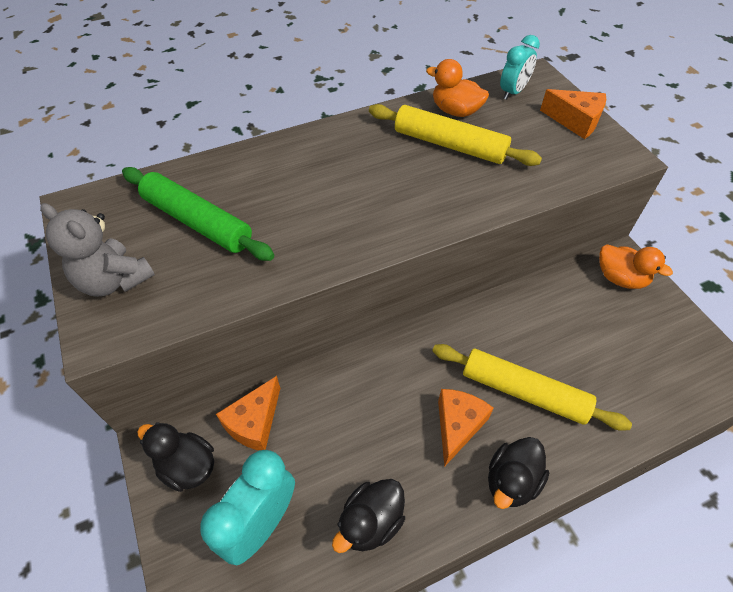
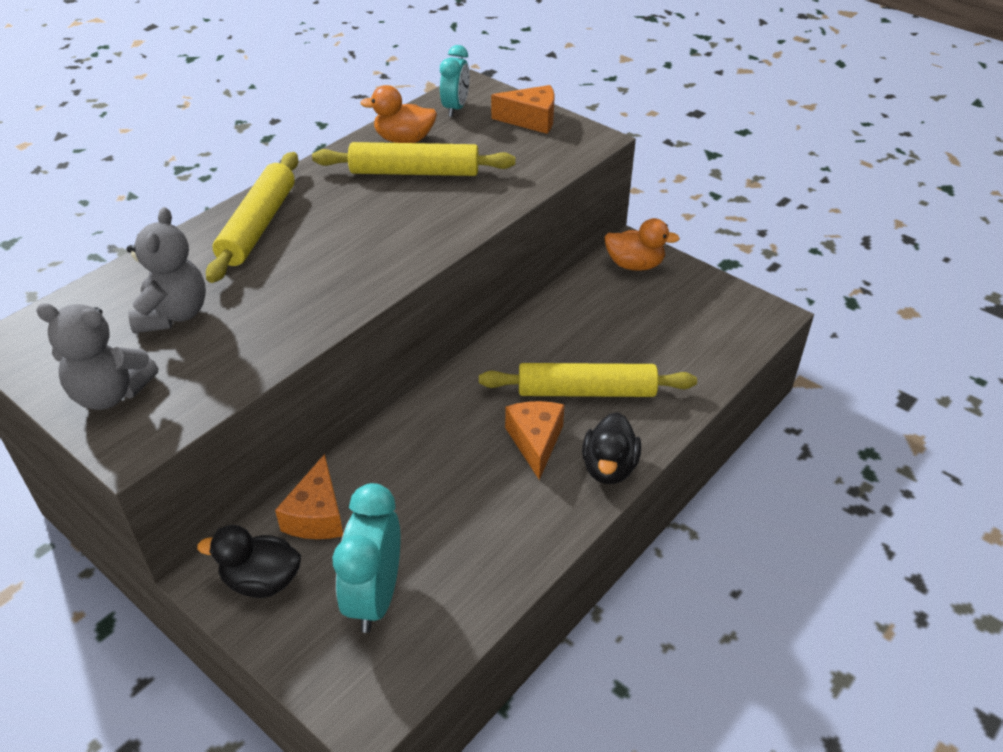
camera: 25 degrees left, 10 degrees down
(197, 222) = (173, 314): green rolling pin -> grey teddy bear
(301, 159) = (258, 225): none -> yellow rolling pin
(370, 522) = (489, 552): black duck -> none

